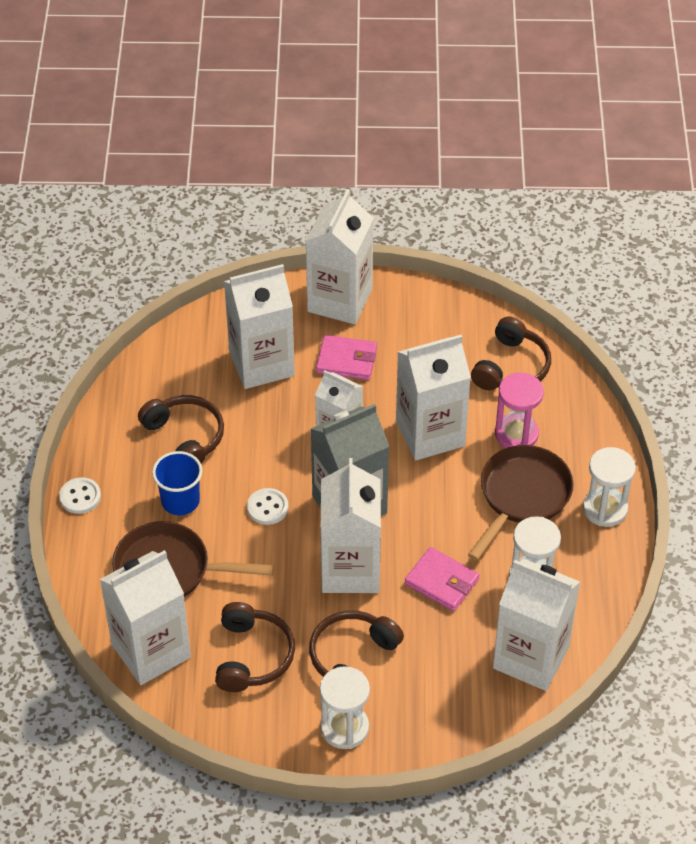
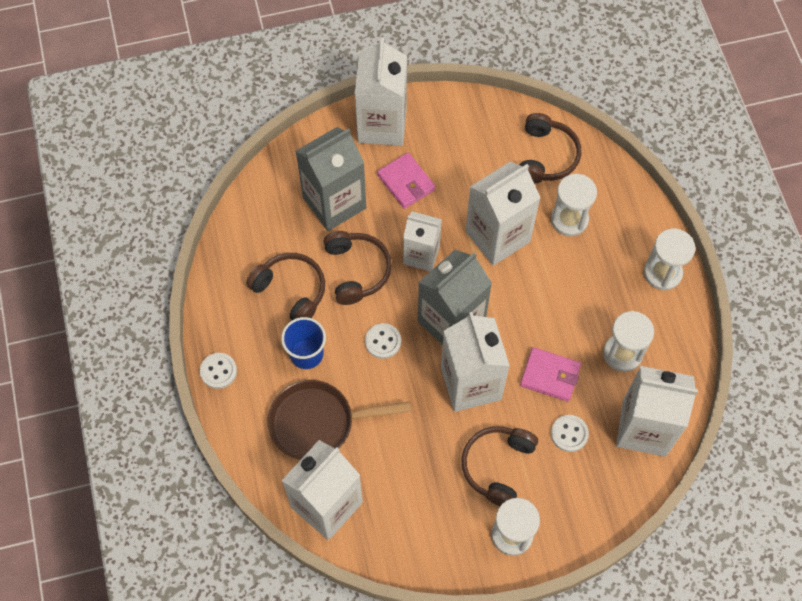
camera: 15 degrees left, 15 degrees up
(252, 656) = (414, 487): brown headphones -> brown headphones (356, 270)
(261, 363) = (334, 203): white carton -> grey carton
(346, 360) = (406, 182): pink wallet -> pink wallet turned 60 degrees clockwise
(443, 643) = (569, 434): none -> white button
(516, 434) = (569, 219): pink hourglass -> white hourglass
(522, 496) = (591, 278): brown pan -> none

